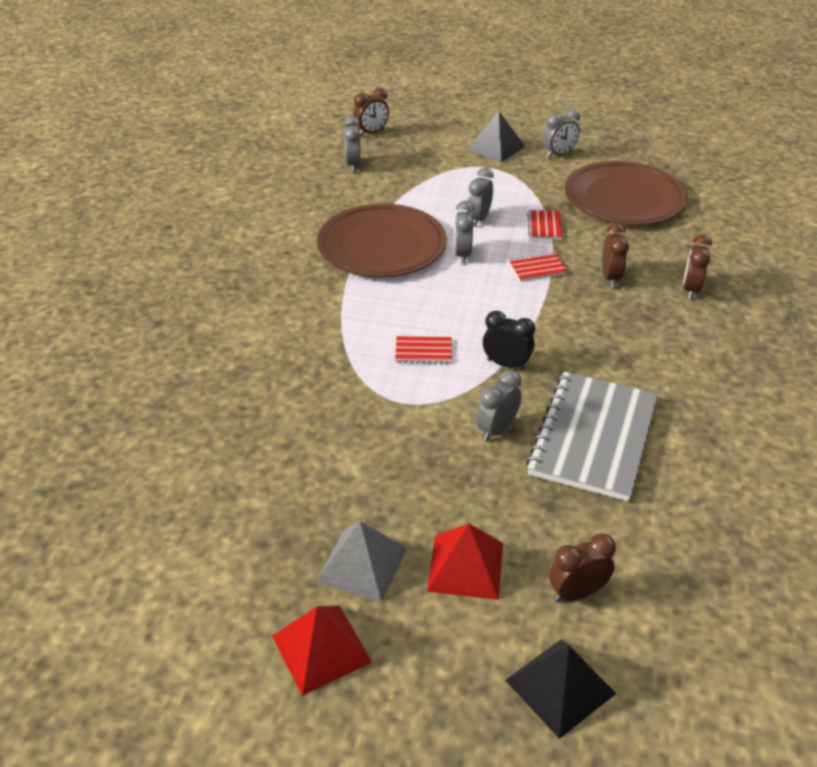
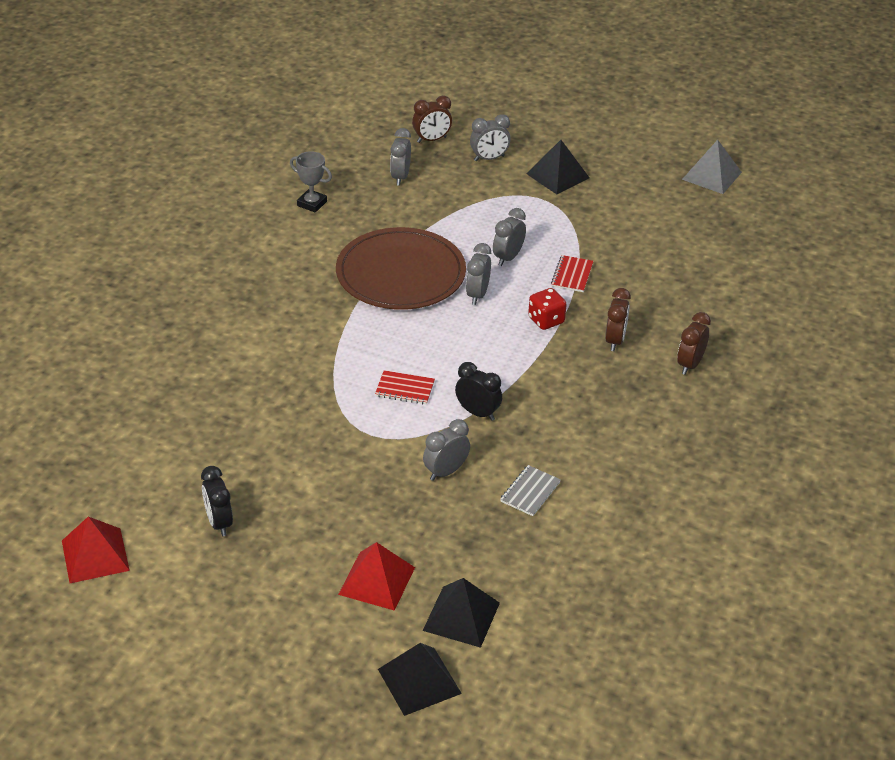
camera: 10 degrees right, 0 degrees up
(264, 528) = (219, 523): none -> black clock
(276, 196) = (312, 203): none -> grey trophy
(321, 648) = (240, 622): red pyramid -> red pyramid (95, 555)
(362, 564) = (291, 565): grey pyramid -> grey pyramid (711, 175)
(537, 268) = (546, 320): red notebook -> red dice
(559, 154) = (622, 193): grey clock -> grey clock (489, 158)
(577, 593) = (461, 616): brown clock -> black pyramid
(593, 437) = (530, 492): grey notebook -> grey notebook, size x0.42
(624, 198) = (669, 254): brown plate -> none

